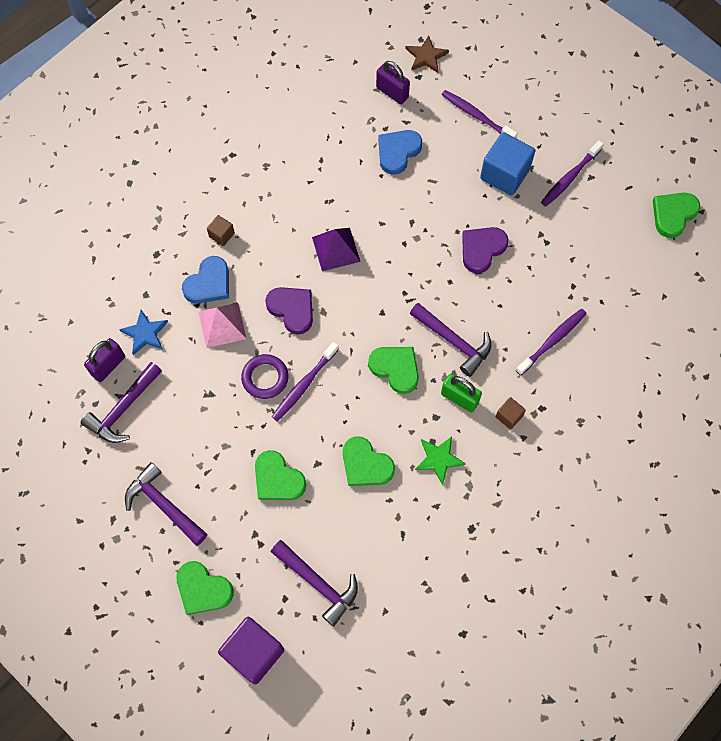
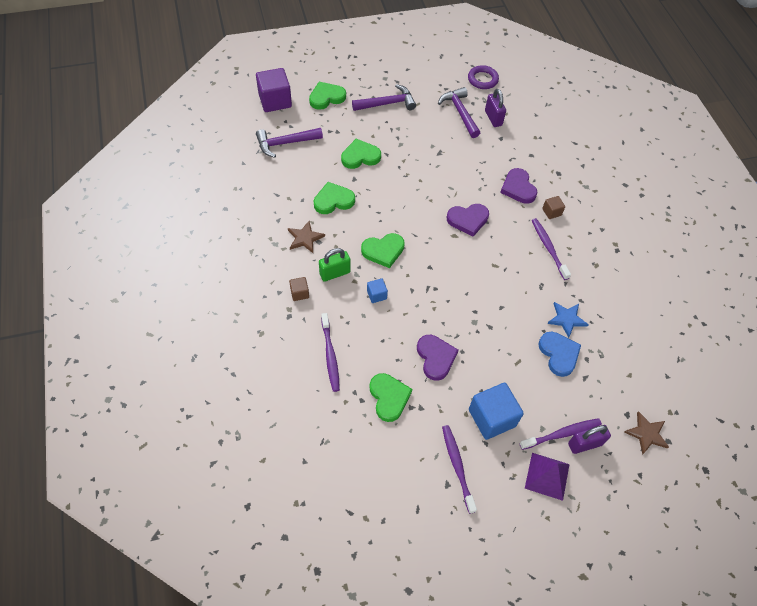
camera: 120 degrees right, 10 degrees down
(145, 333) = (503, 143): blue star -> blue star (566, 319)
(208, 283) = (518, 188): blue heart -> purple heart
(222, 325) = (482, 180): pink pyramid -> none
(265, 378) = (429, 183): purple ring -> purple ring (482, 79)
(304, 384) = (410, 199): purple toothbrush -> purple toothbrush (548, 248)
(336, 249) = (498, 268): purple pyramid -> purple pyramid (547, 476)
(392, 92) = (620, 384): purple padlock -> purple padlock (584, 444)
(439, 459) = (305, 238): green star -> brown star
(454, 342) = (376, 295): purple hammer -> blue cube
(673, 214) = (367, 527): green heart -> green heart (389, 397)

